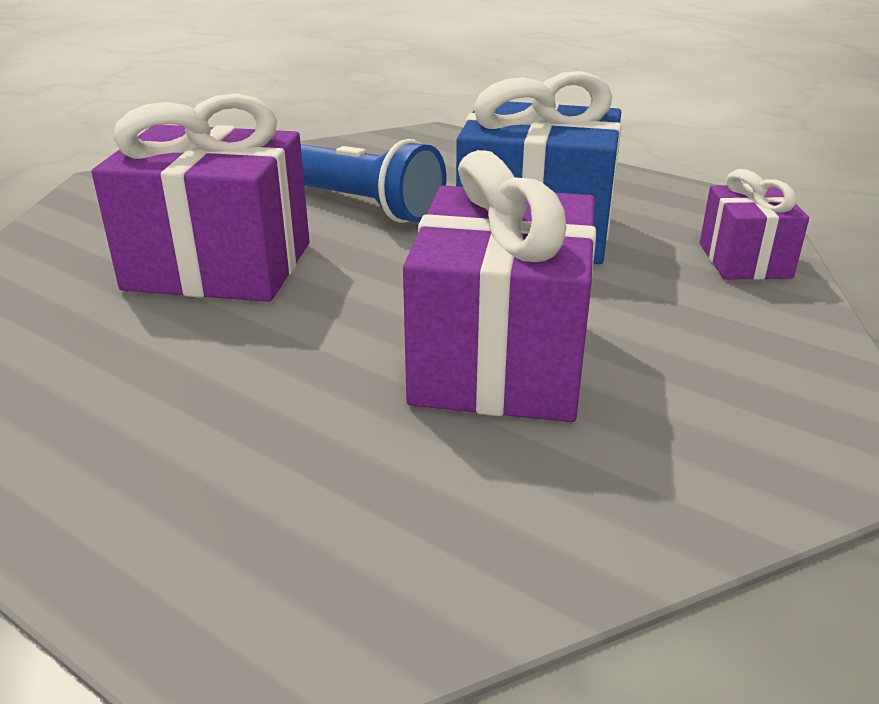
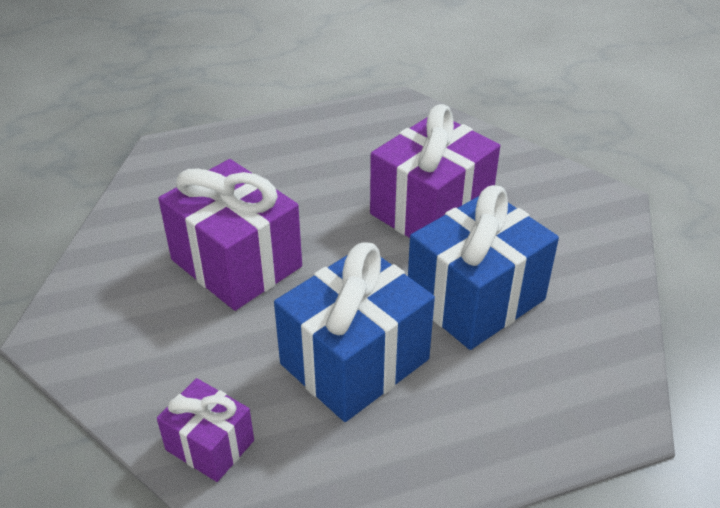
camera: 125 degrees right, 10 degrees up
(362, 205) = (475, 298): blue flashlight -> blue gift

